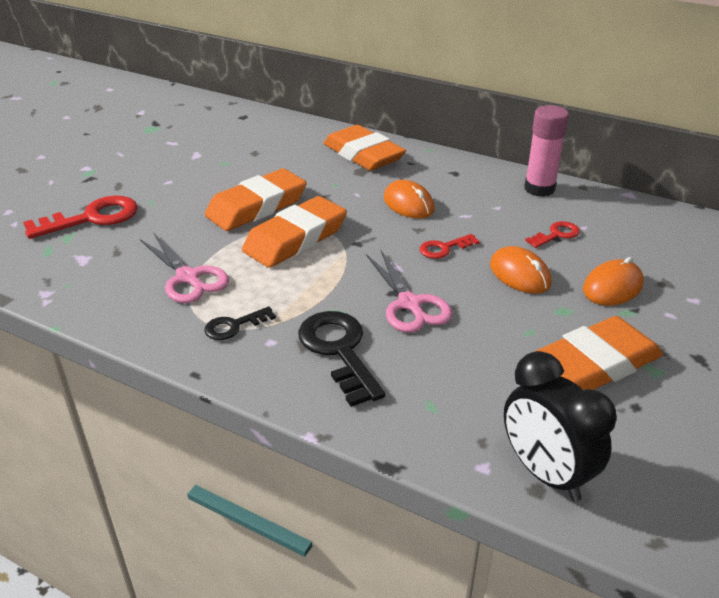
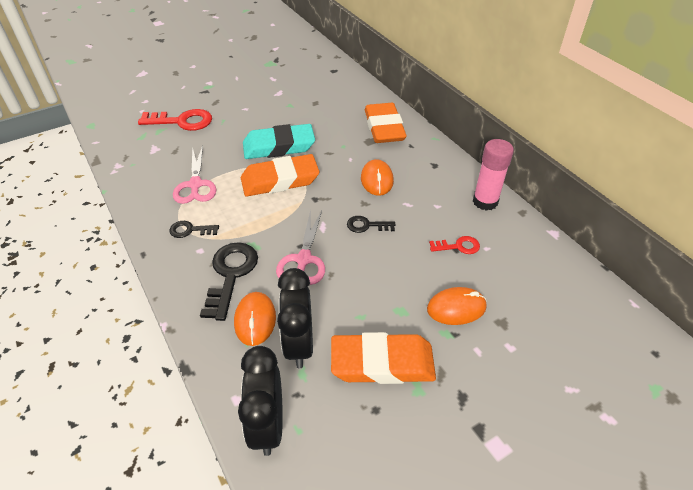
camera: 30 degrees right, 10 degrees up
(257, 207) = (279, 146): orange eraser -> turquoise eraser
(444, 248) = (366, 225): red key -> black key
(494, 384) = (299, 344): none -> black clock
(519, 274) = (398, 268): orange mouse -> orange mouse (255, 320)

